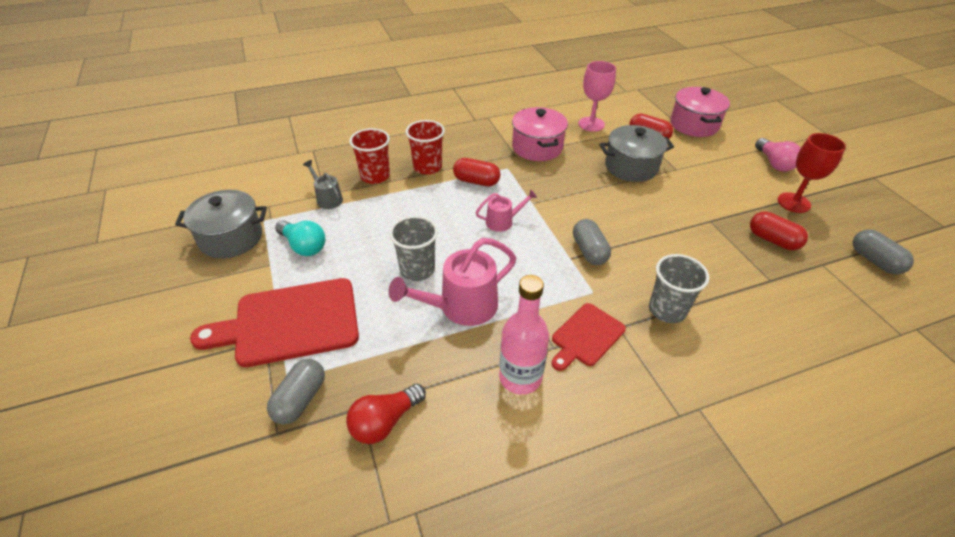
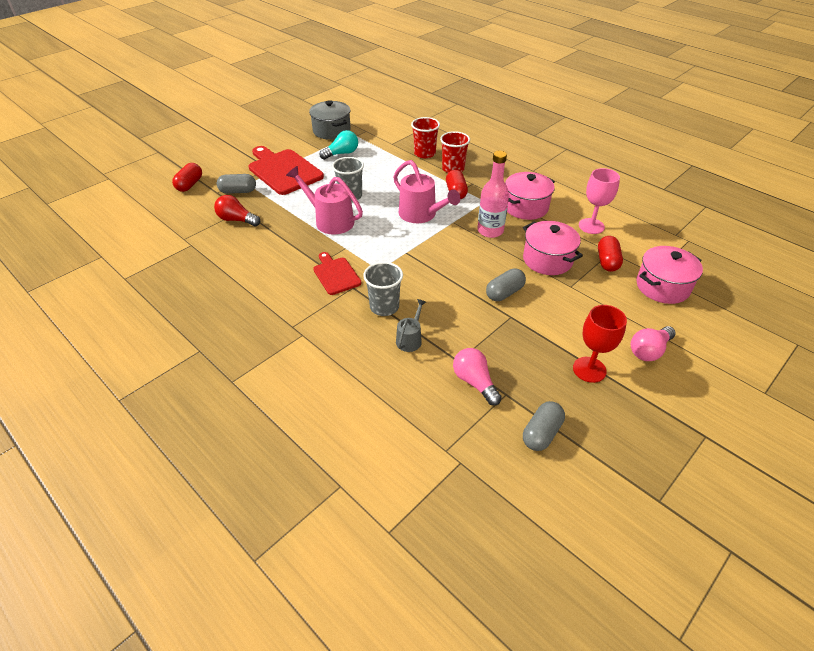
camera: 65 degrees right, 0 degrees up
(303, 246) = (341, 153): turquoise light bulb -> turquoise light bulb turned 135 degrees counterclockwise
(327, 198) = (388, 146): grey watering can -> grey watering can (410, 339)
(503, 221) = (421, 215): pink watering can -> pink watering can, size x1.84
(520, 377) = (288, 256): pink bottle -> pink bottle (490, 231)
(586, 336) = (336, 274): red cutting board -> red cutting board turned 45 degrees clockwise
(589, 251) = (420, 259): grey capsule -> grey capsule (504, 293)
(631, 167) = (547, 260): grey pot -> pink pot
(773, 240) = (515, 358): red capsule -> red capsule (190, 185)
(804, 279) = (474, 382): none -> pink light bulb

